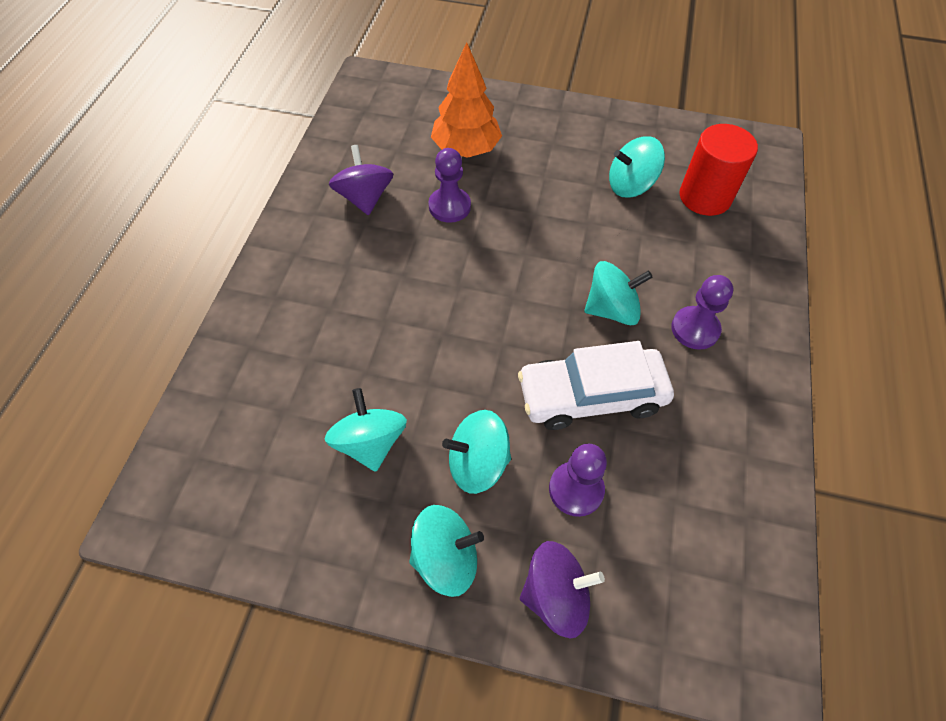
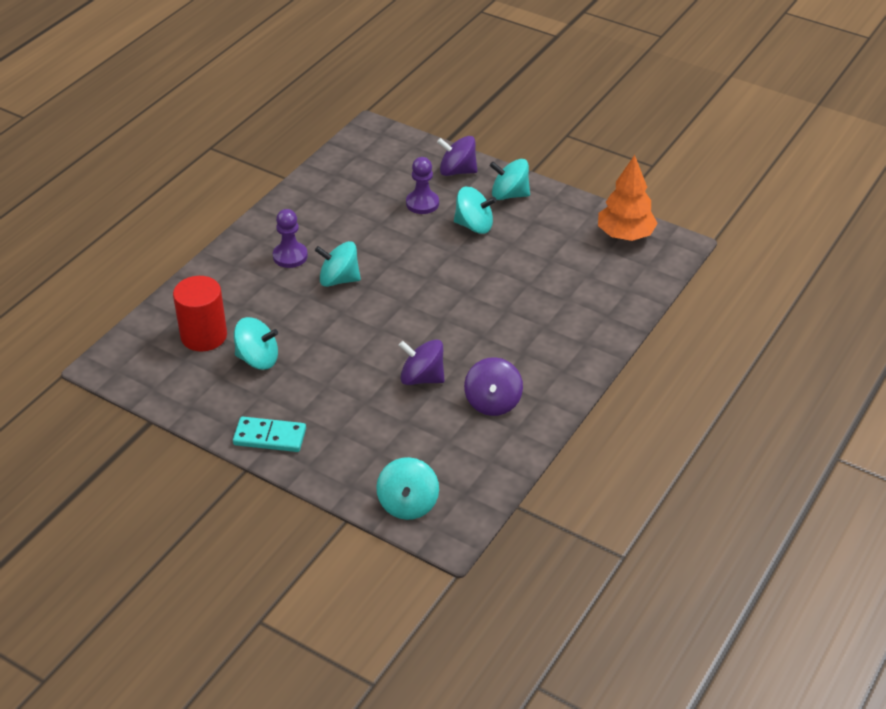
camera: 160 degrees left, 15 degrees down
(370, 442) = (536, 248): turquoise spinning top -> turquoise spinning top (408, 504)
(449, 206) = (422, 378): purple pawn -> purple spinning top
(466, 149) = (382, 426): orange tree -> orange tree (625, 235)
(564, 117) = (270, 437): none -> turquoise domino
(591, 395) = (385, 239): white car -> none

